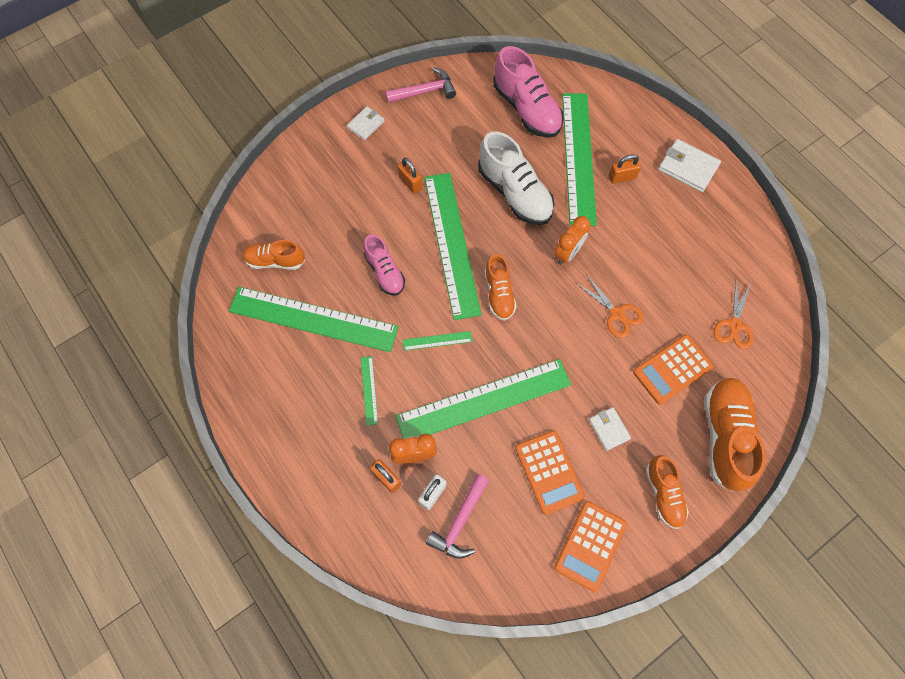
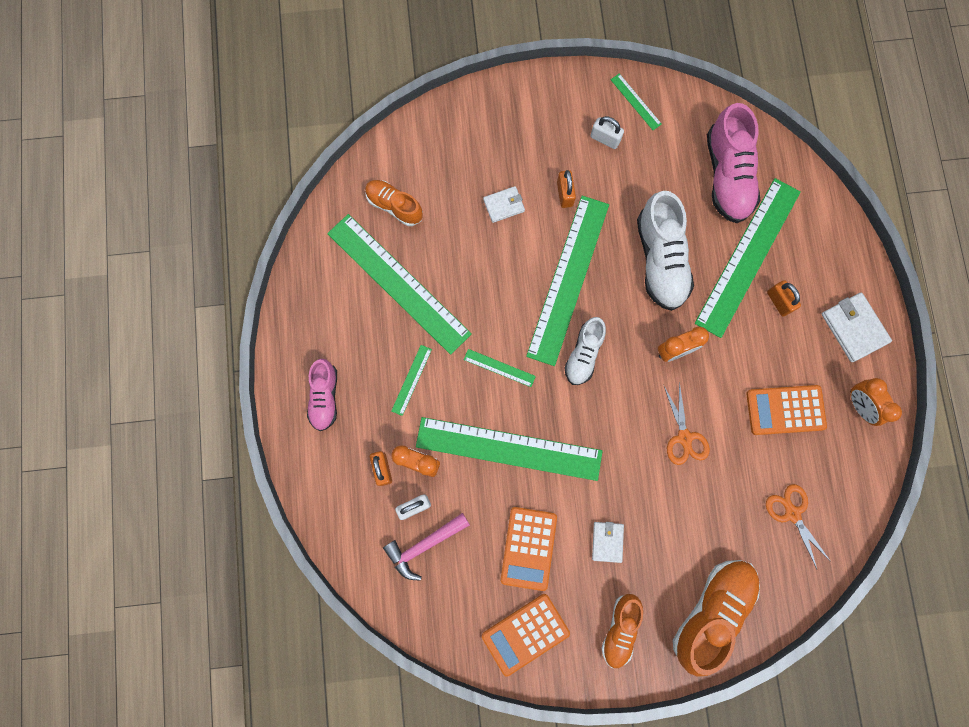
camera: 30 degrees right, 10 degrees up
(366, 124) = (556, 108): white wallet -> white wallet (504, 205)
(385, 272) = (489, 273): pink shoe -> pink shoe (325, 397)
(417, 128) = (605, 139): none -> white padlock
(425, 91) = (635, 102): pink hammer -> green ruler
(499, 294) = (583, 354): orange shoe -> white shoe
(622, 177) = (778, 301): orange padlock -> orange padlock turned 45 degrees clockwise
(672, 369) = (703, 521): orange calculator -> orange calculator (785, 410)
(729, 219) = (859, 405): none -> orange clock
(734, 325) = (792, 513): orange scissors -> orange scissors turned 105 degrees clockwise

